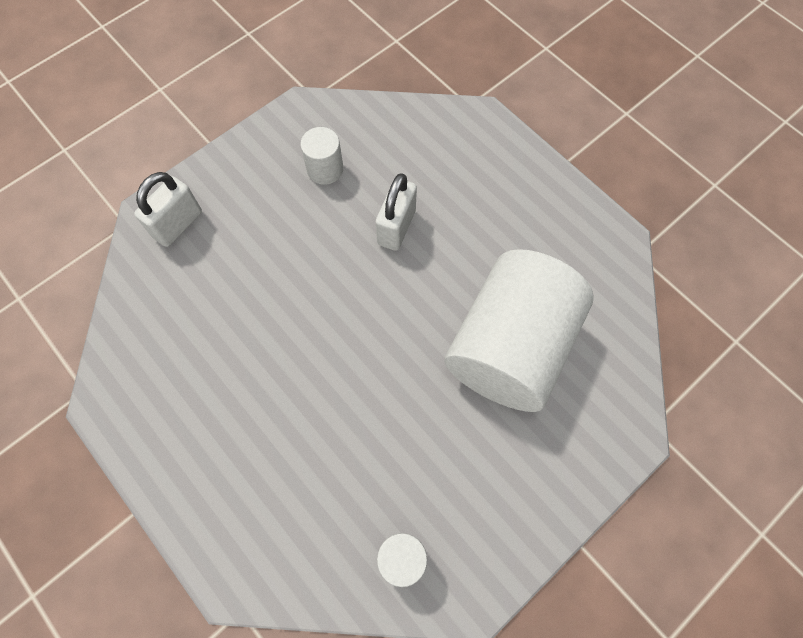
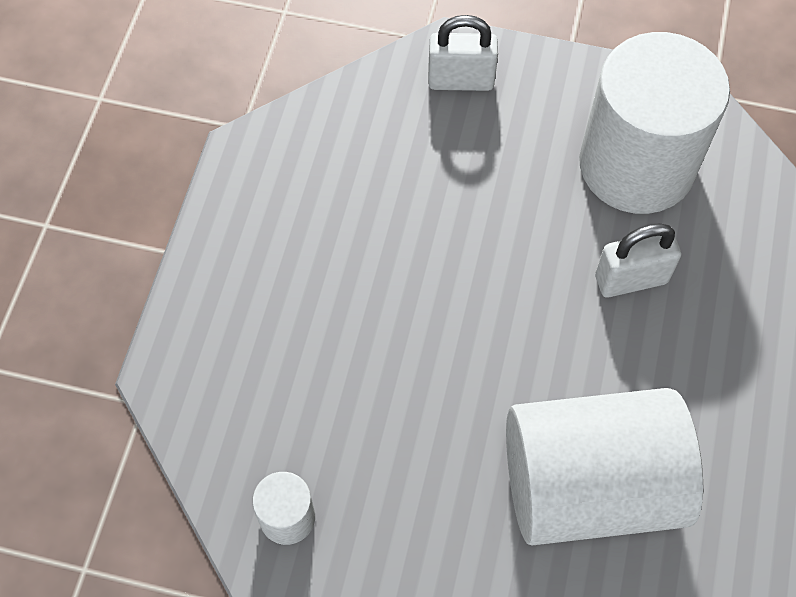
camera: 55 degrees right, 5 degrees down
(325, 169) = (636, 165): white cylinder -> white cylinder, size x2.40

